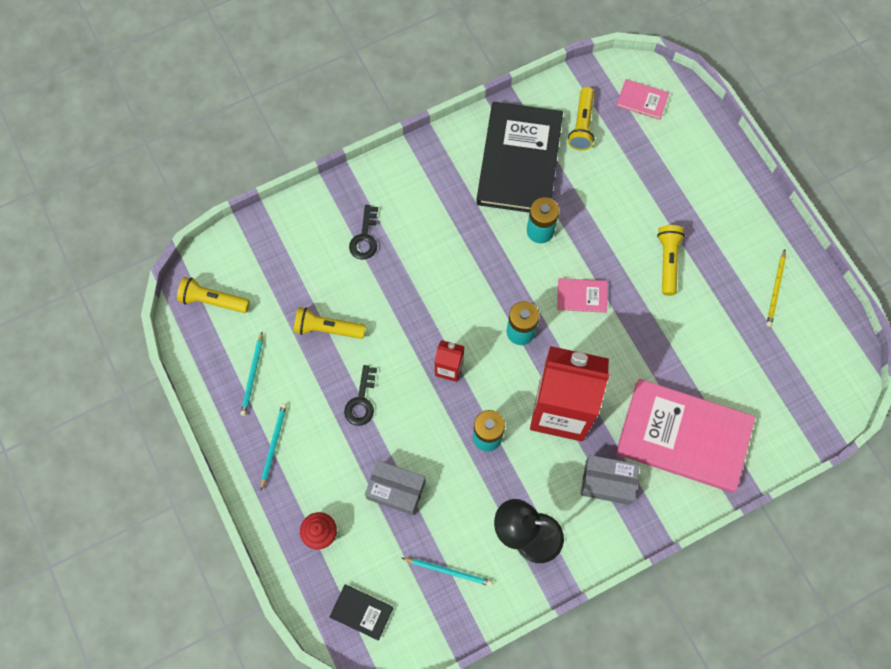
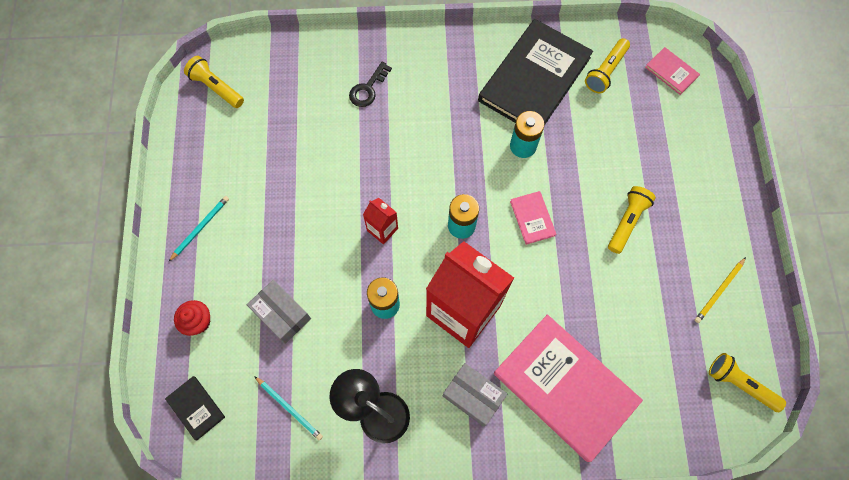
camera: 25 degrees right, 0 degrees up
(252, 375) = (215, 162): turquoise pencil -> none
(328, 329) = (297, 151): yellow flashlight -> yellow flashlight (740, 384)
(361, 401) = (293, 224): black key -> none
(582, 296) = (532, 218): pink book -> pink book turned 45 degrees clockwise

